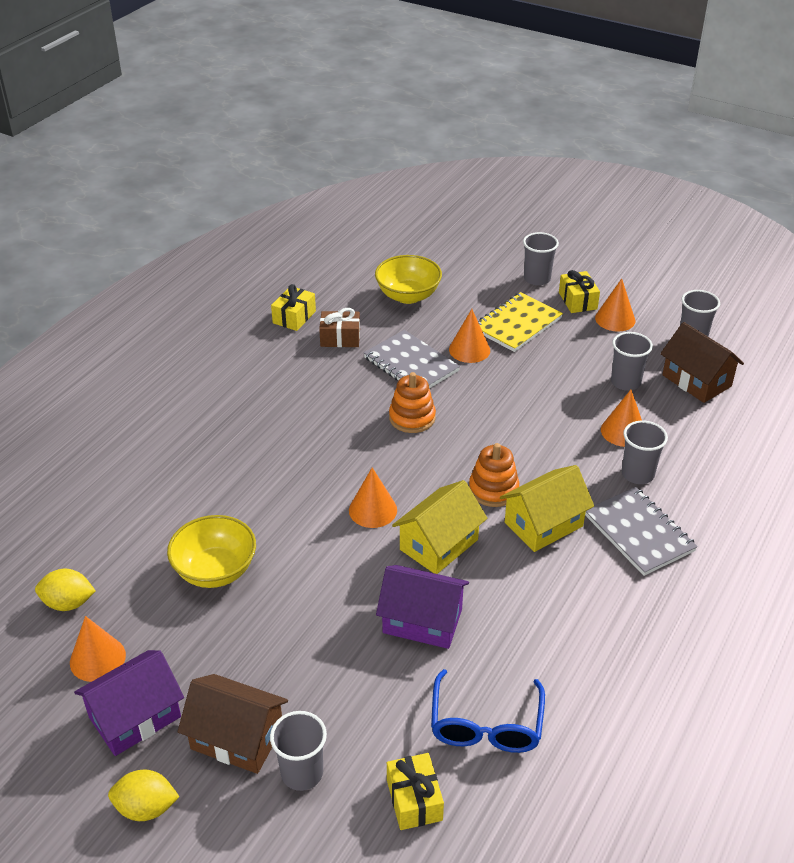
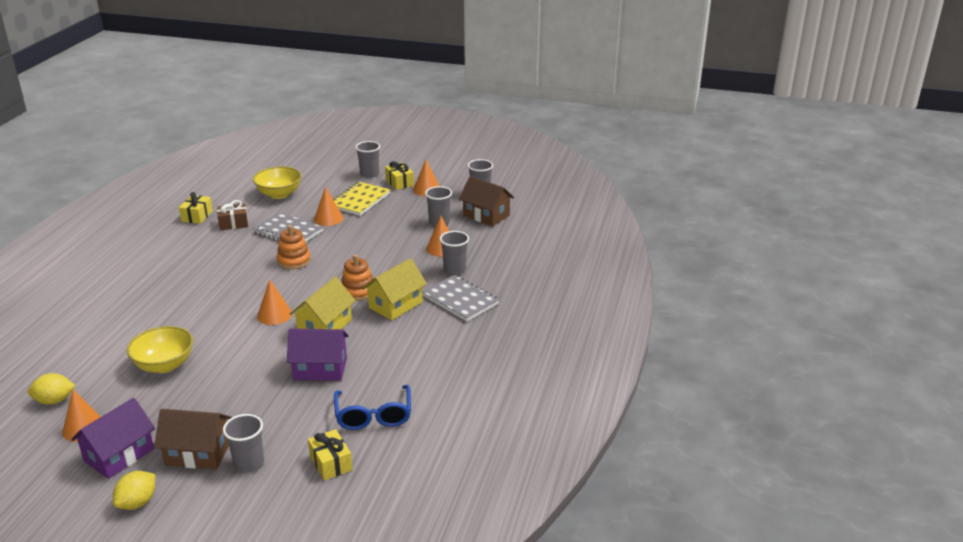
camera: 15 degrees left, 10 degrees down
(146, 808) = (137, 502): yellow lemon -> yellow lemon turned 45 degrees counterclockwise

